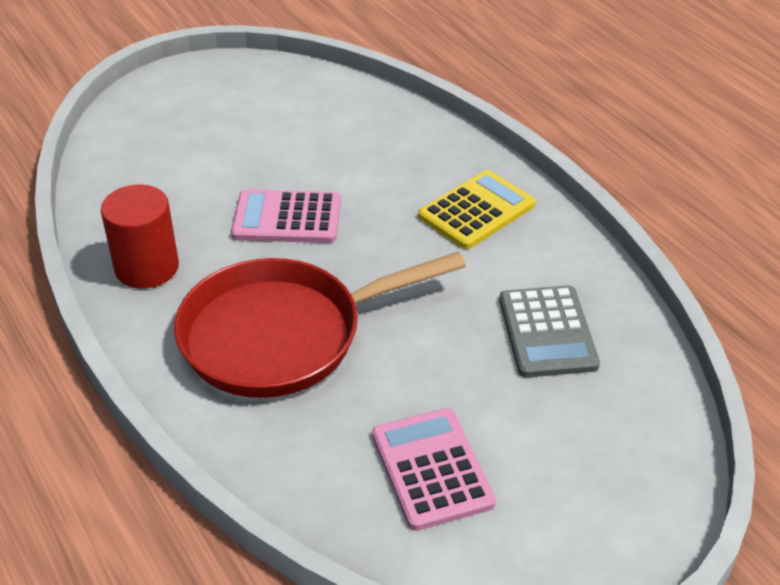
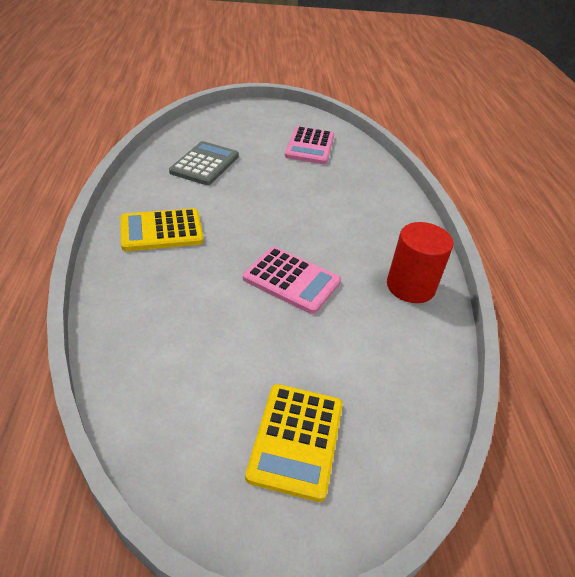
camera: 155 degrees left, 0 degrees up
(202, 111) = (296, 440): none -> yellow calculator
(283, 335) = (341, 214): red pan -> none

